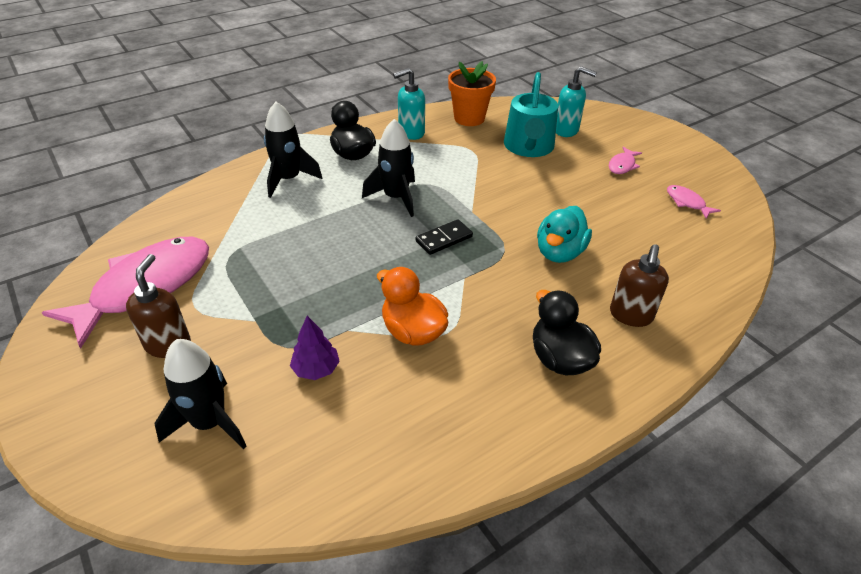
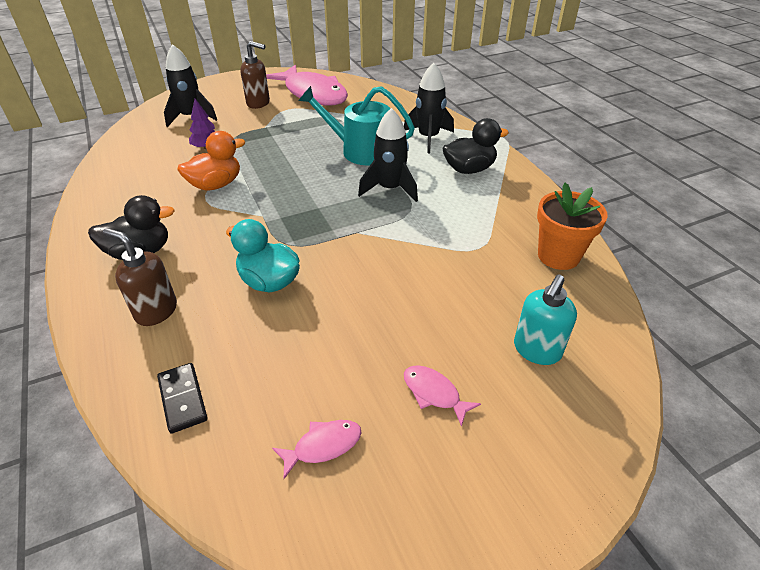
camera: 100 degrees right, 0 degrees up
(411, 133) = (515, 207): turquoise soap dispenser -> none
(444, 239) = (318, 210): black domino -> black domino (182, 399)
(528, 147) = (485, 299): turquoise watering can -> turquoise watering can (361, 150)

